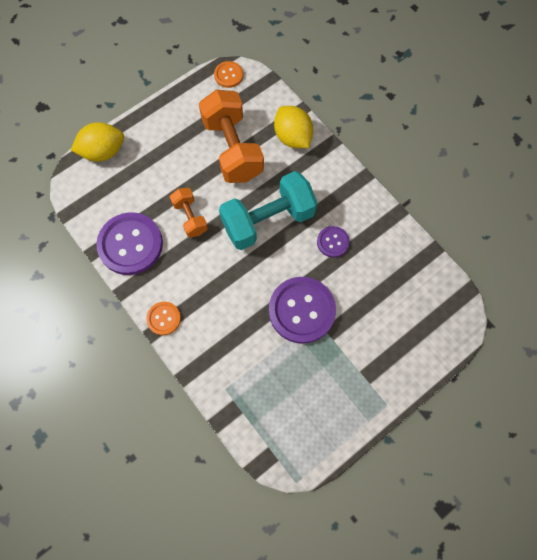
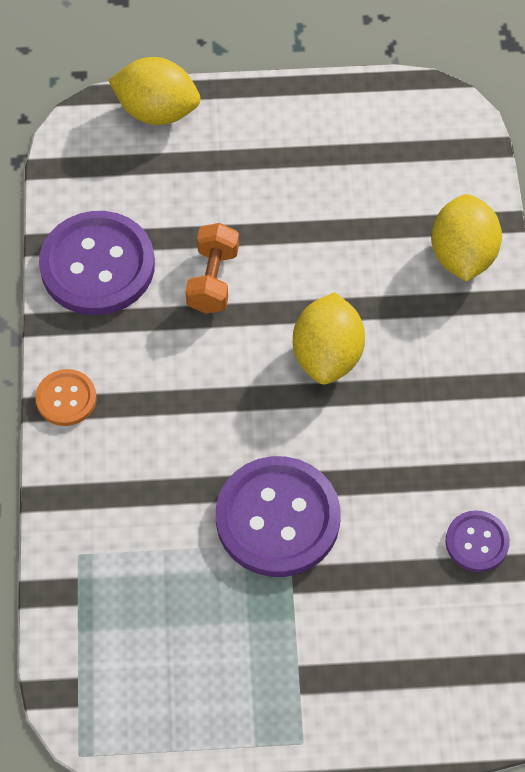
camera: 35 degrees right, 10 degrees down
(228, 75) = (431, 105): orange button -> none
(233, 149) = (354, 218): orange dumbbell -> none
(268, 220) = (327, 355): turquoise dumbbell -> yellow lemon
(332, 242) = (404, 449): purple button -> purple button (477, 542)

